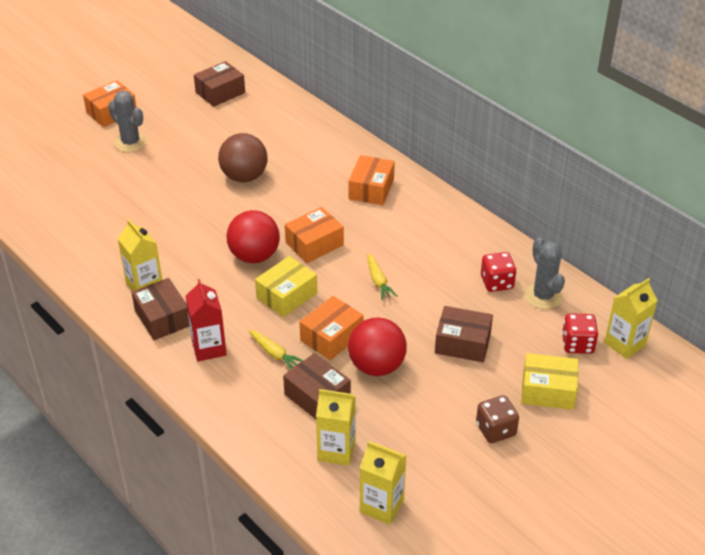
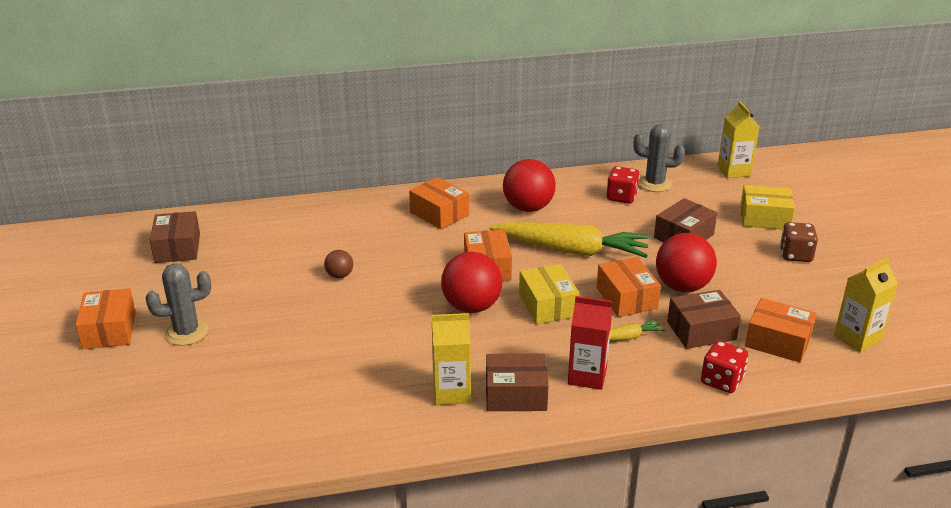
camera: 60 degrees left, 10 degrees down
(244, 177) = (339, 275): brown ball -> brown ball, size x0.49
(336, 450) = (777, 341): yellow carton -> orange box
(378, 281) = (571, 250): yellow carrot -> yellow carrot, size x2.26
(425, 233) = (528, 208): none -> red ball
(548, 390) = (764, 218): yellow box -> yellow box turned 60 degrees clockwise
(577, 344) = (721, 189): red dice -> red dice (721, 381)

